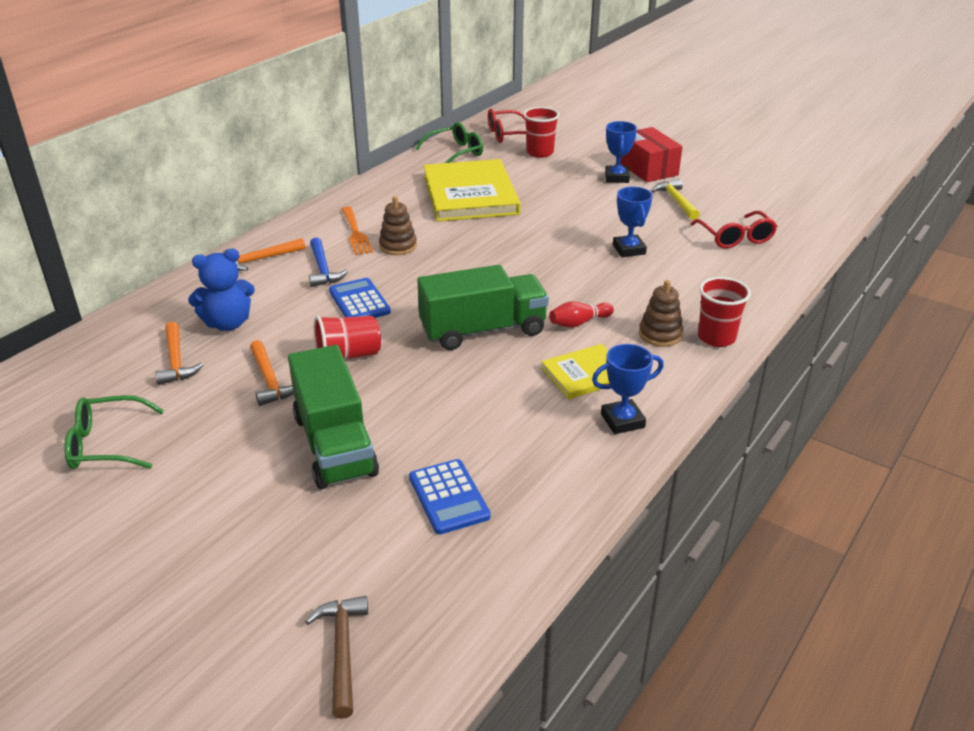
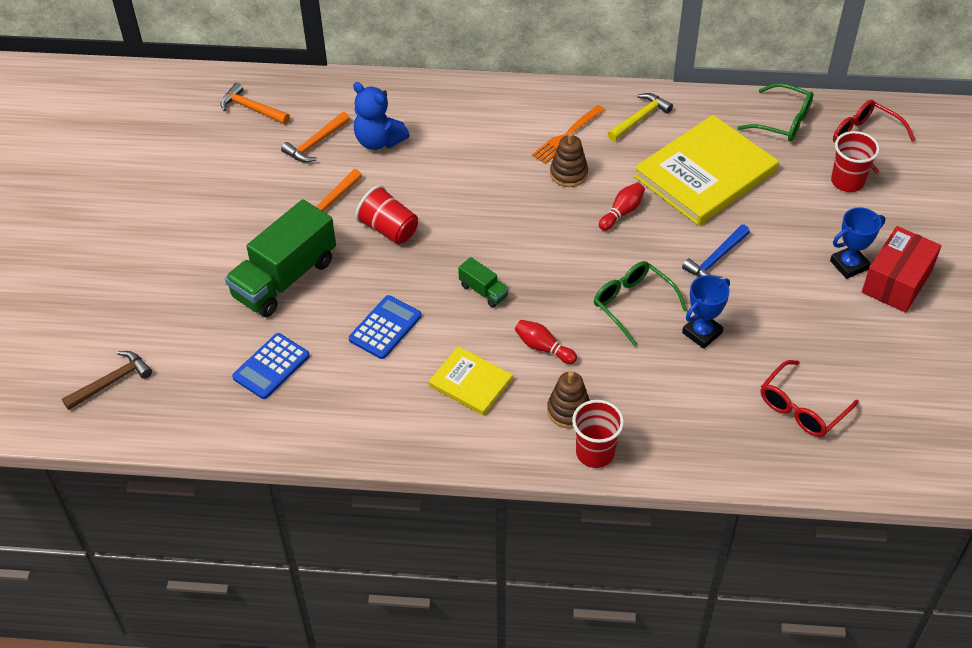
camera: 60 degrees right, 15 degrees up
(107, 444) = (211, 168): green glasses -> green glasses (633, 304)
(260, 259) = (477, 105): orange hammer -> orange hammer (251, 108)
(323, 269) = (494, 149): blue hammer -> blue hammer (716, 259)
(359, 301) = (465, 196): blue calculator -> blue calculator (385, 328)
(469, 238) = (622, 212): none -> red bowling pin
(483, 330) = (483, 291): green truck -> green truck, size x0.45
(622, 421) = (425, 431): blue trophy -> none
(676, 201) = (840, 332): yellow hammer -> yellow hammer (640, 118)

